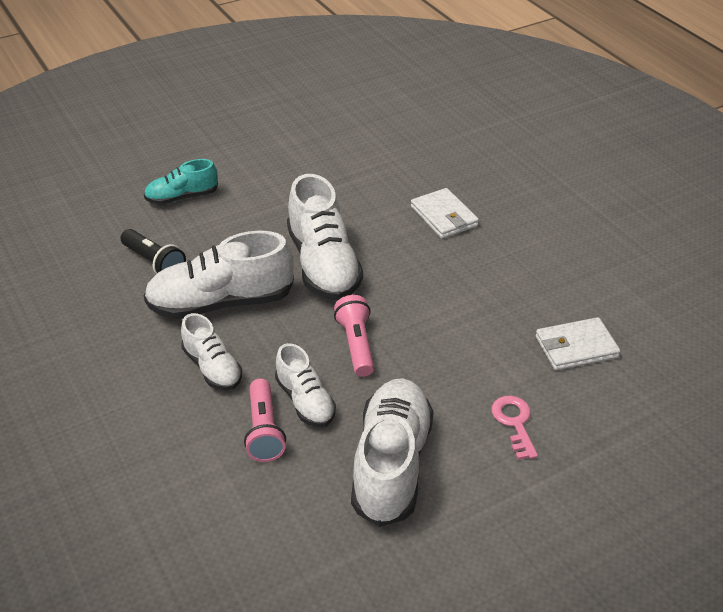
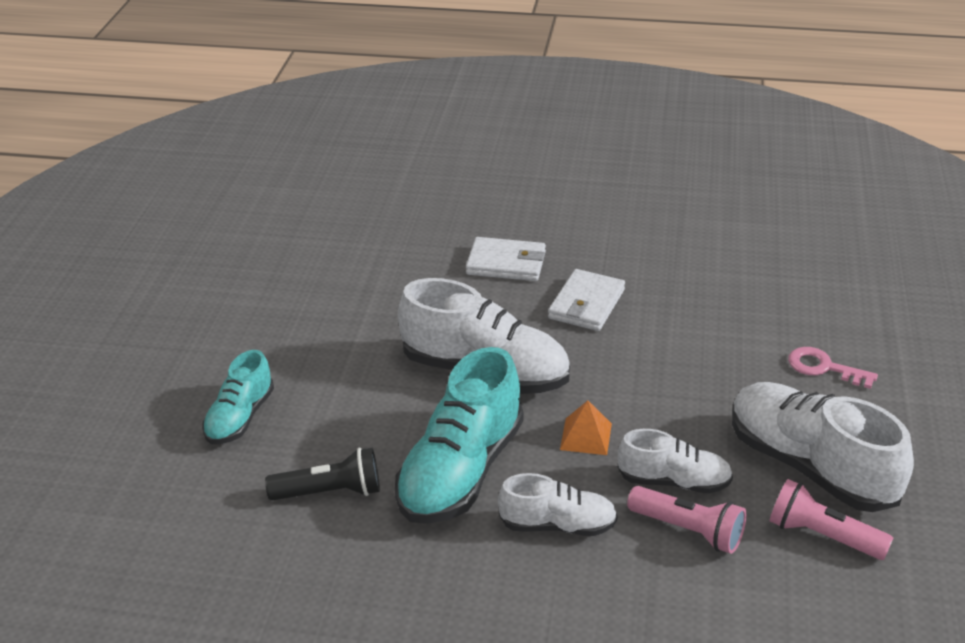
camera: 50 degrees left, 5 degrees down
(221, 303) = (461, 471): white shoe -> turquoise shoe
(308, 339) = (586, 436): none -> orange pyramid
(356, 345) = (628, 409): pink flashlight -> pink flashlight (822, 536)
(576, 347) = (764, 286): white wallet -> white wallet (586, 304)

